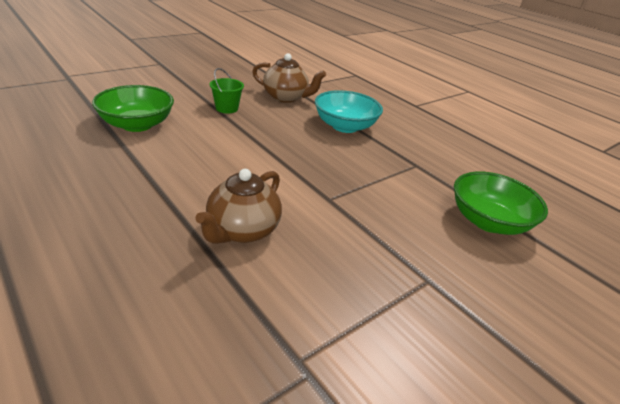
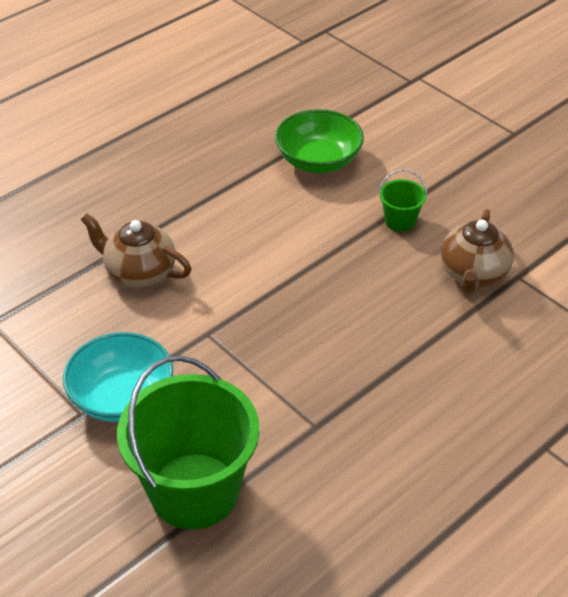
camera: 90 degrees right, 10 degrees up
(345, 126) = (405, 346): turquoise bowl -> turquoise bowl (122, 397)
(488, 221) = (194, 491): green bowl -> green bucket

